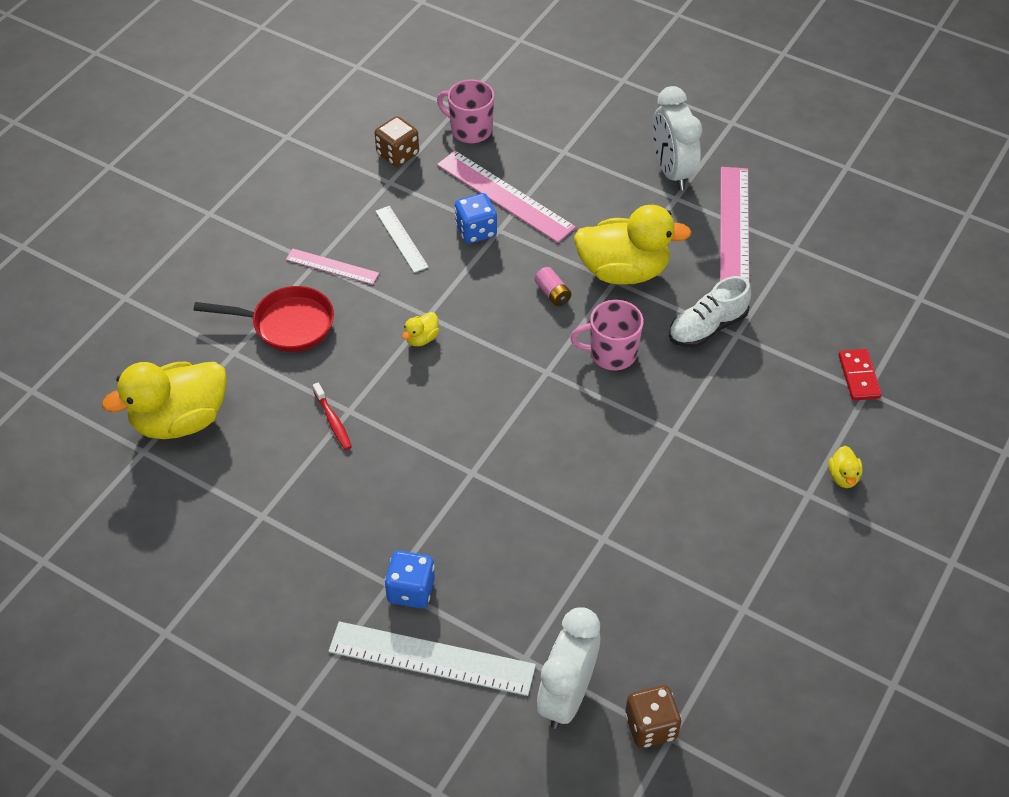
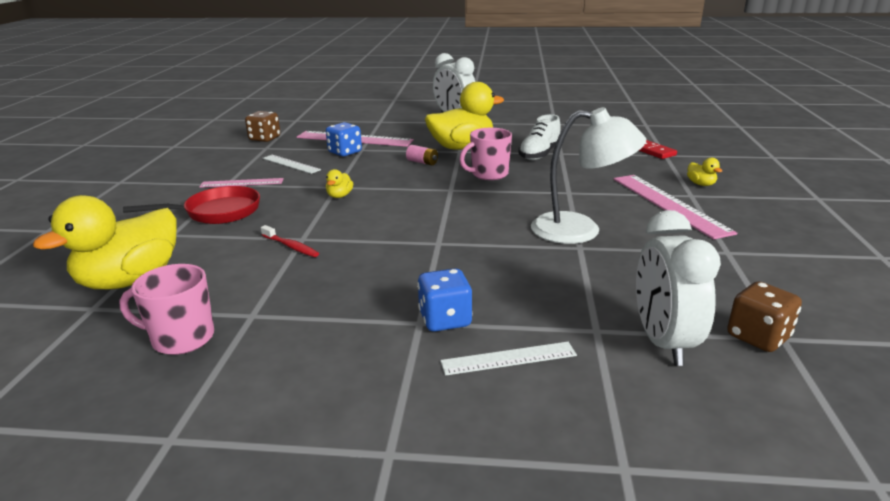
camera: 25 degrees left, 25 degrees down
(431, 658) = (508, 358): white ruler -> white ruler, size x0.57
(470, 130) = (310, 125): pink mug -> pink mug (181, 338)
(627, 509) = (580, 230): none -> white lamp
(734, 226) = (512, 124): pink ruler -> pink ruler (668, 204)

